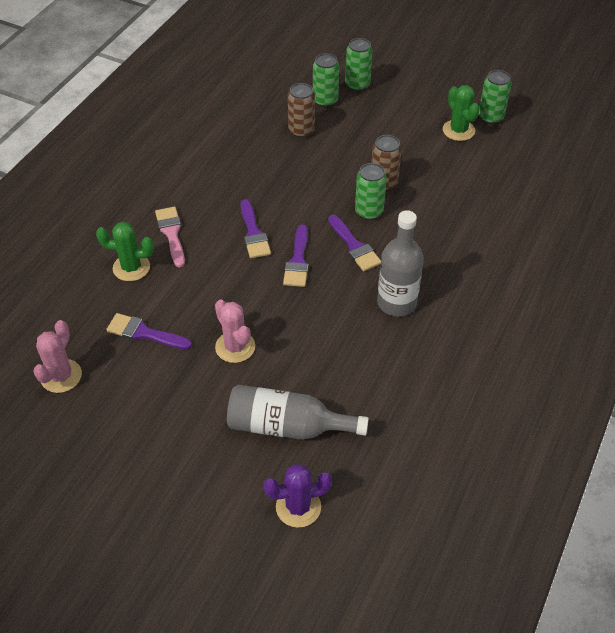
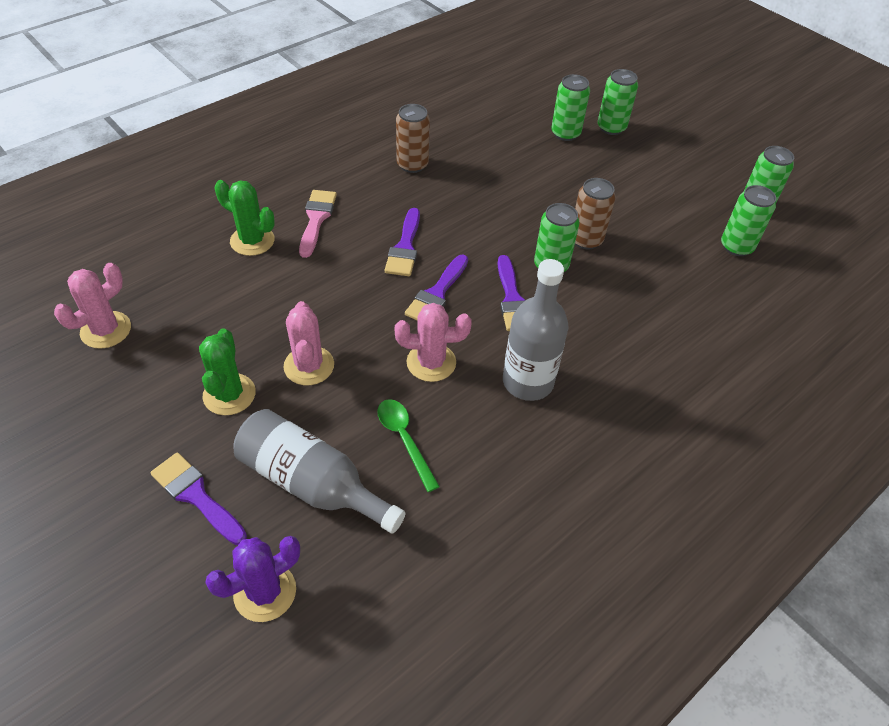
camera: 20 degrees right, 0 degrees up
(144, 333) = (221, 315): purple brush -> purple brush (196, 496)
(298, 507) = (265, 592): purple cactus -> purple cactus turned 45 degrees counterclockwise
(301, 130) = (521, 156): brown can -> brown can (412, 165)
(322, 313) = (431, 362): none -> pink cactus
(334, 373) = (404, 440): none -> green spoon
(458, 130) = (707, 209): green cactus -> green cactus (229, 394)
(491, 153) = (736, 246): none -> green can

